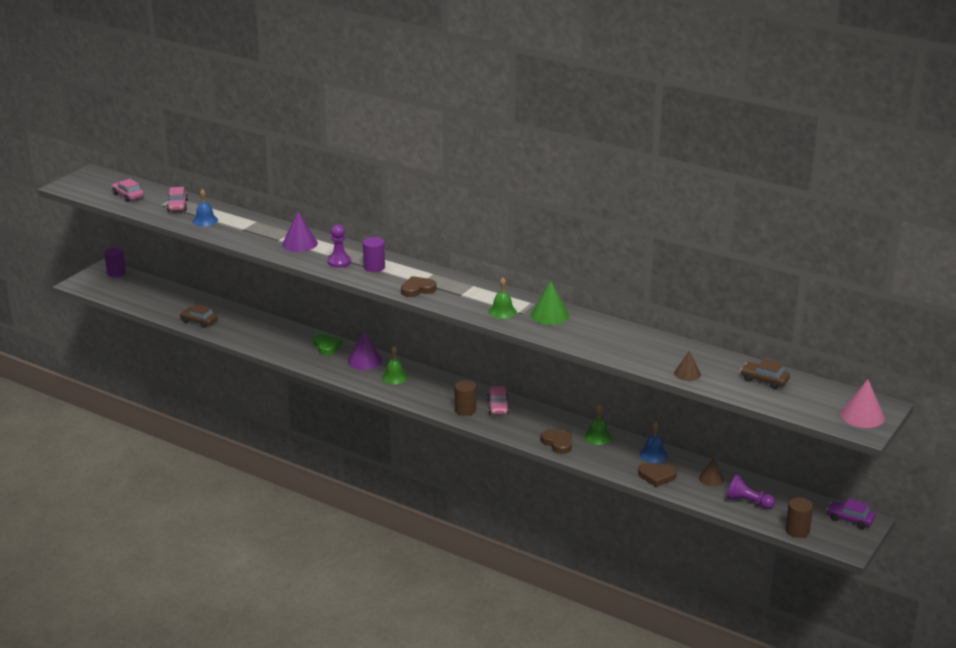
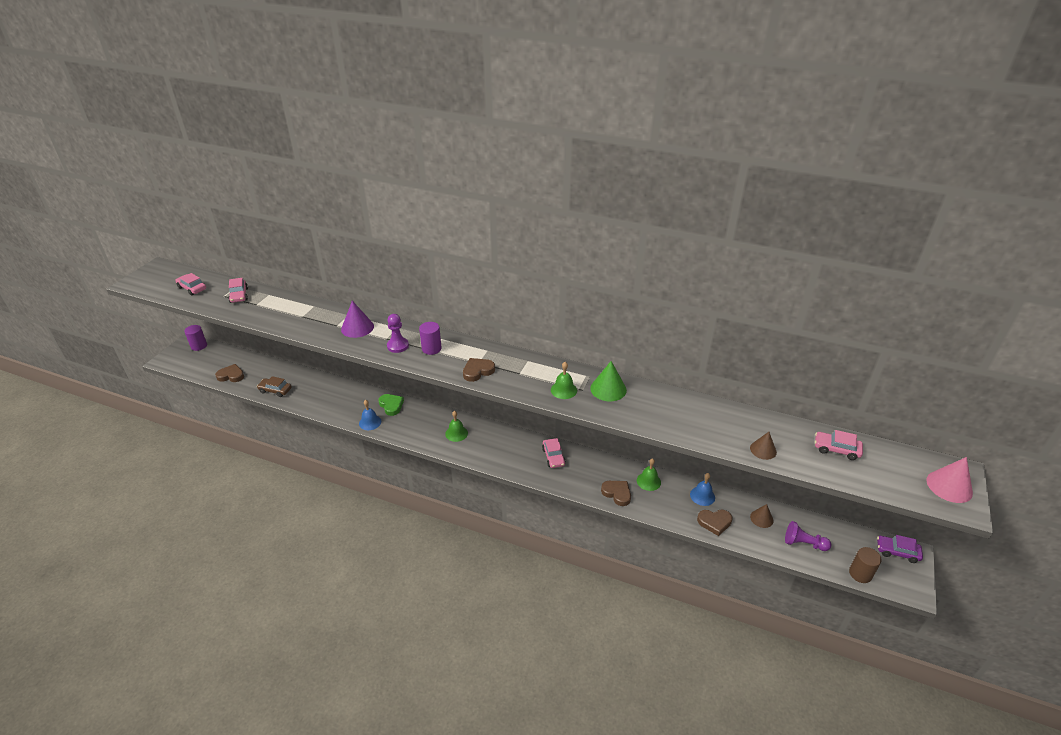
camera: 10 degrees left, 10 degrees up
(151, 303) = (231, 375): none -> brown heart
(205, 220) = (266, 310): blue bell -> blue bell (370, 422)
(365, 360) = (427, 417): purple cone -> none
(465, 410) = (526, 464): brown cylinder -> none
(764, 380) = (836, 449): brown car -> pink car

